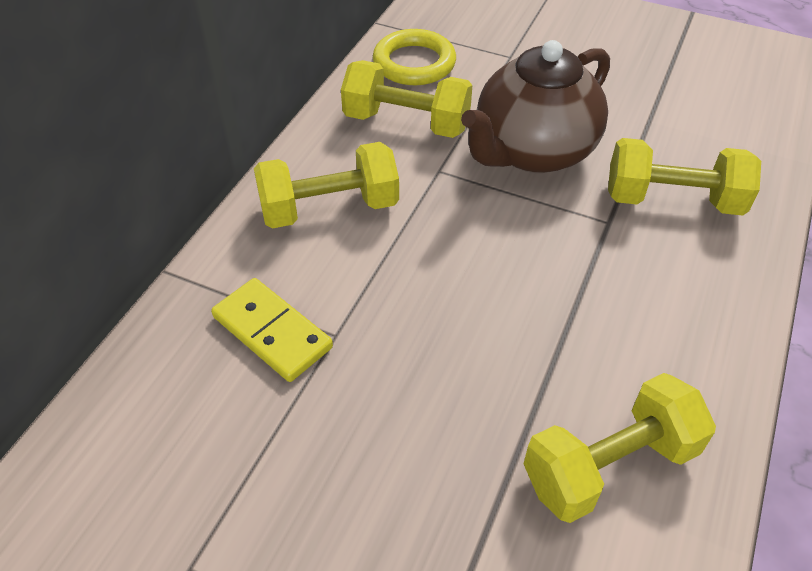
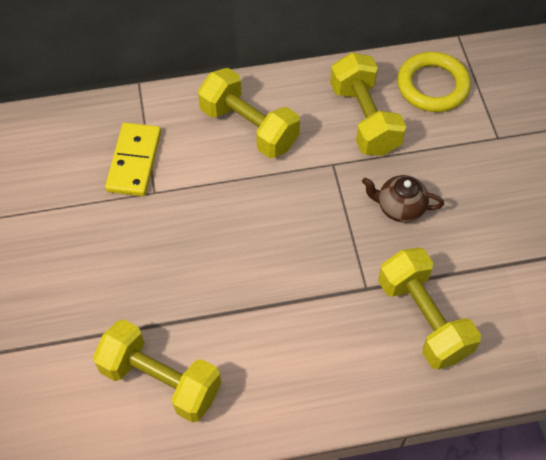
camera: 55 degrees right, 10 degrees up
(532, 152) = (399, 208): brown teapot -> brown teapot, size x0.47

